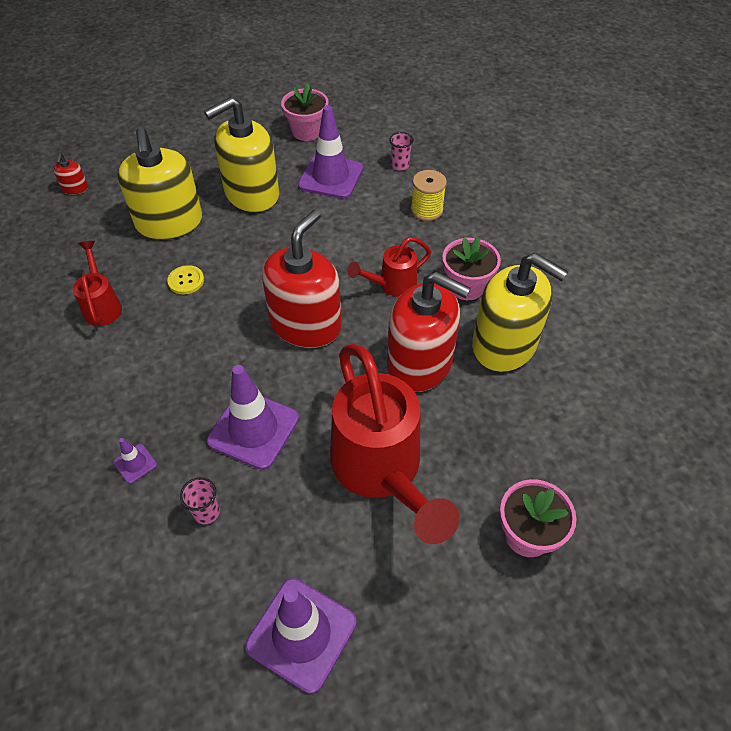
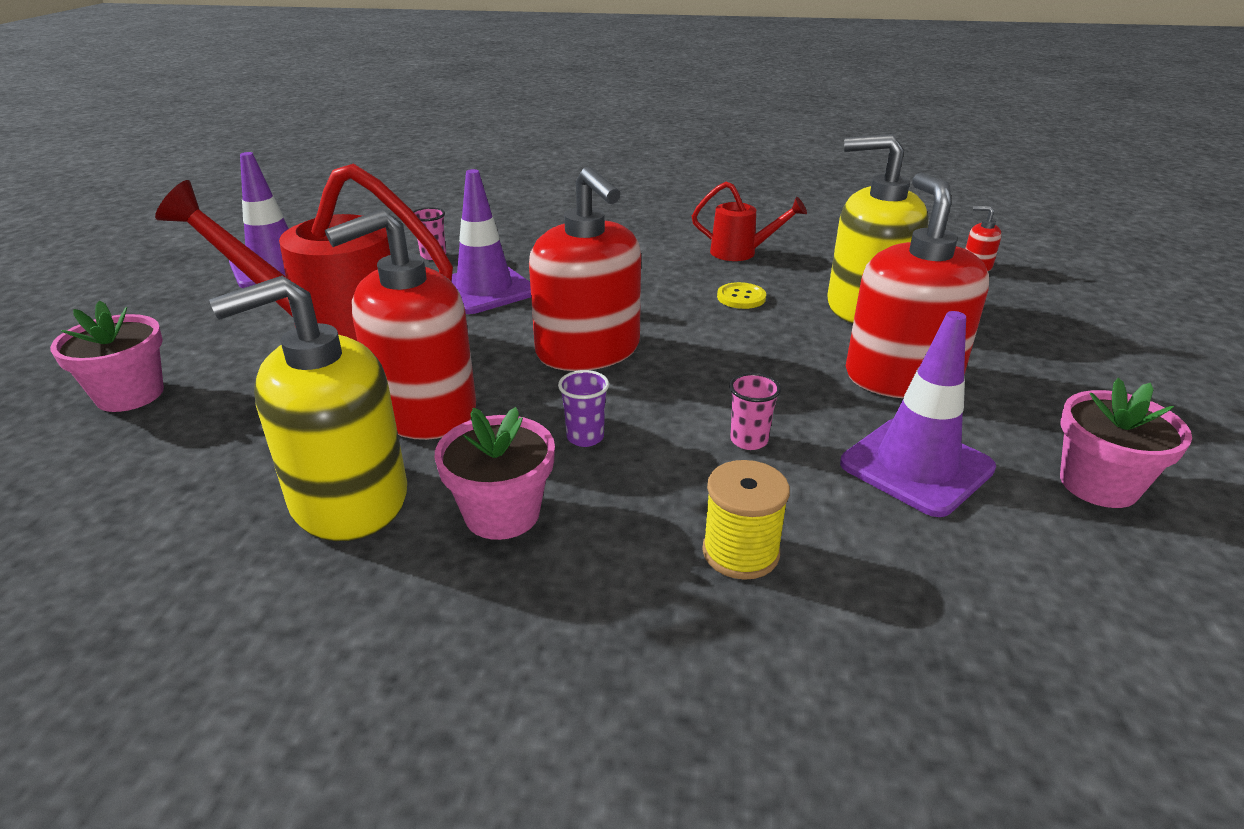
camera: 120 degrees right, 20 degrees down
(135, 463) = (523, 239): purple traffic cone -> none
(251, 194) = (902, 377): yellow soap dispenser -> red soap dispenser
(391, 285) = (585, 437): red watering can -> purple cup
(400, 165) = (921, 575): pink cup -> pink cup (749, 440)

